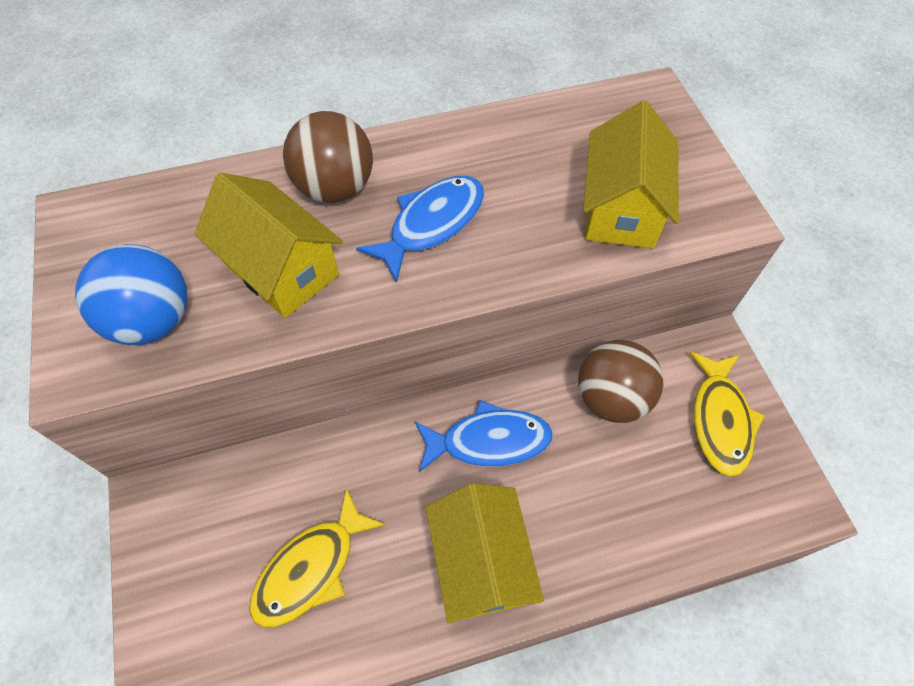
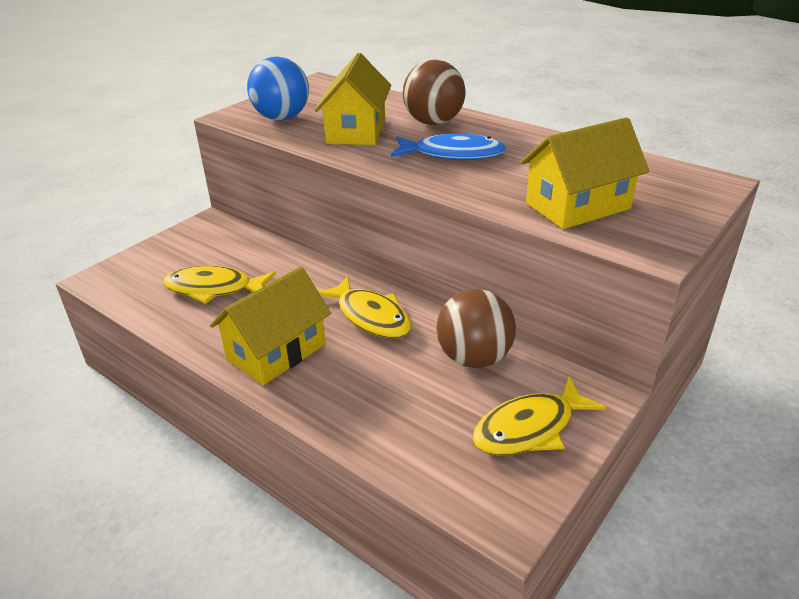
camera: 55 degrees right, 25 degrees down
(489, 441) = (370, 316): blue fish -> yellow fish

